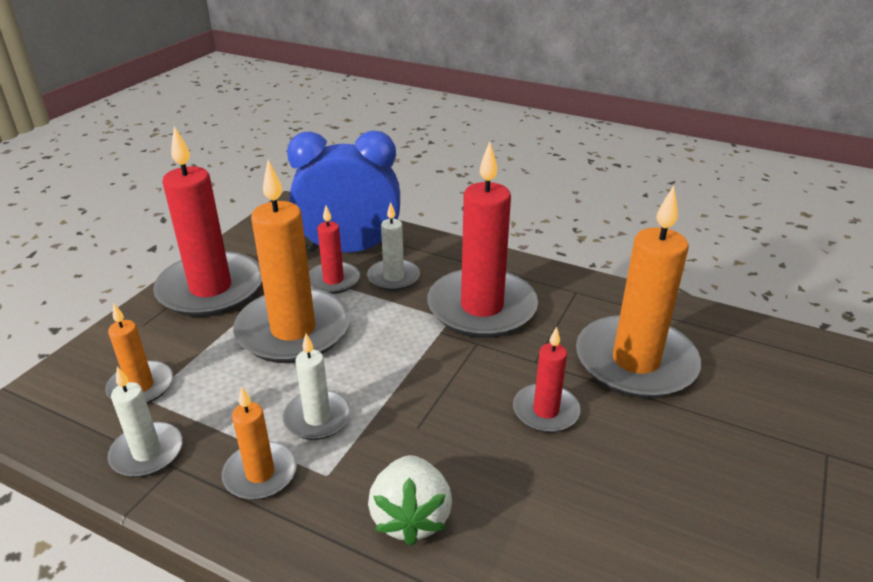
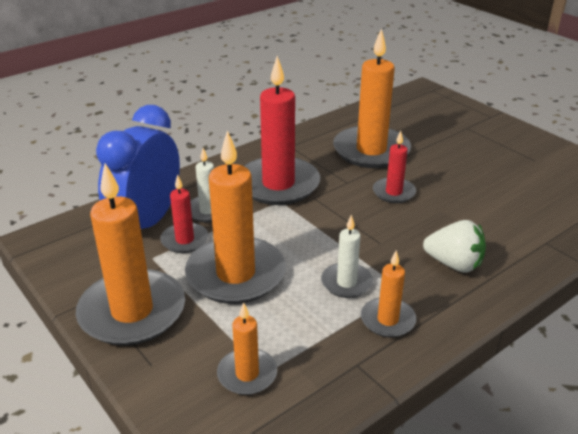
camera: 65 degrees left, 0 degrees up
(147, 453) = (334, 378): white candle -> none
(211, 289) = (132, 311): red candle -> orange candle

